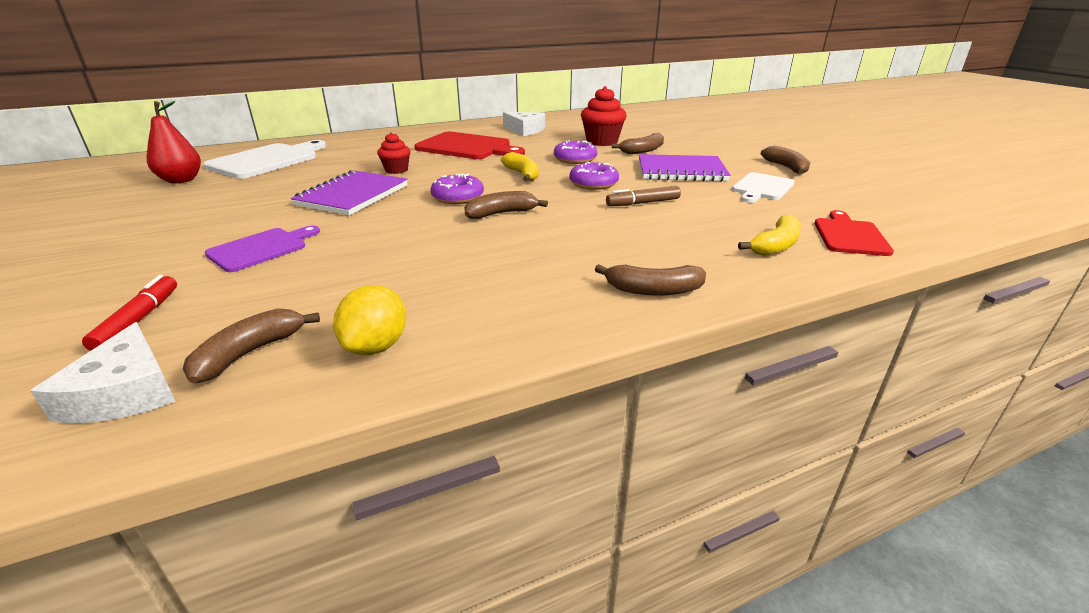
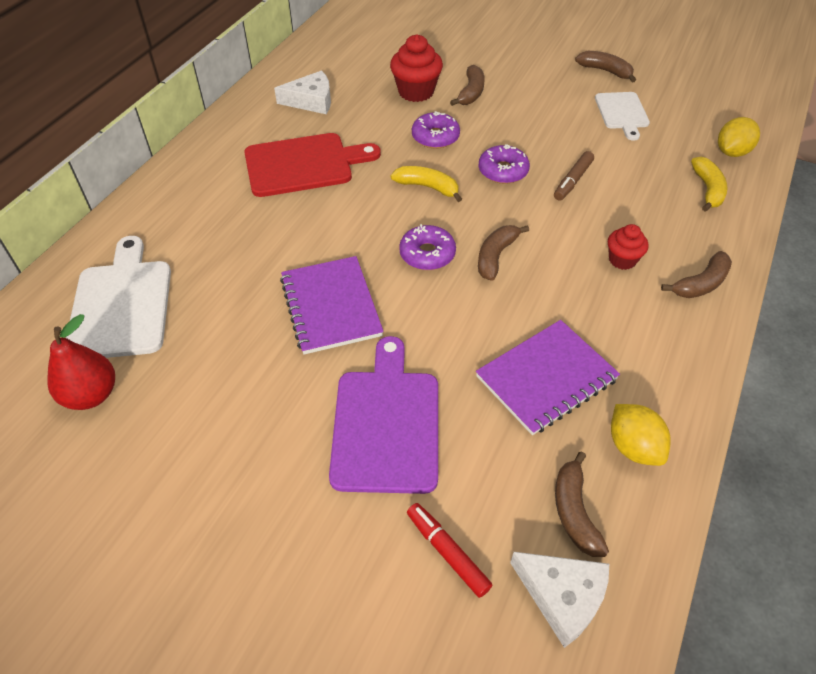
camera: 40 degrees left, 20 degrees up
(261, 249) = (386, 423): purple cutting board -> purple cutting board, size x1.63
(396, 170) = (301, 243): red cupcake -> red cupcake (622, 260)
(681, 171) = (541, 115): purple notebook -> purple notebook (546, 378)
(849, 235) = (731, 152): red cutting board -> yellow lemon

